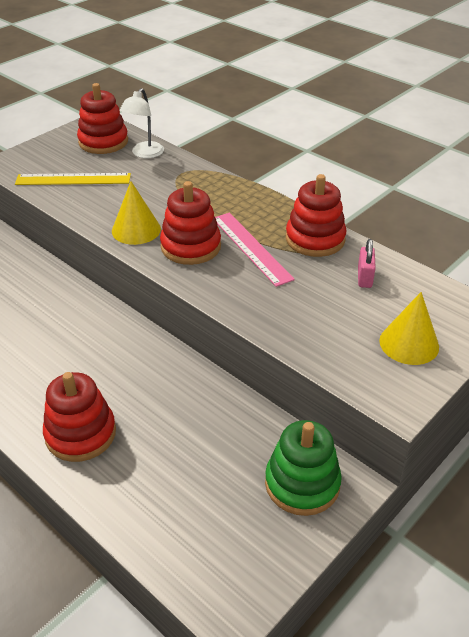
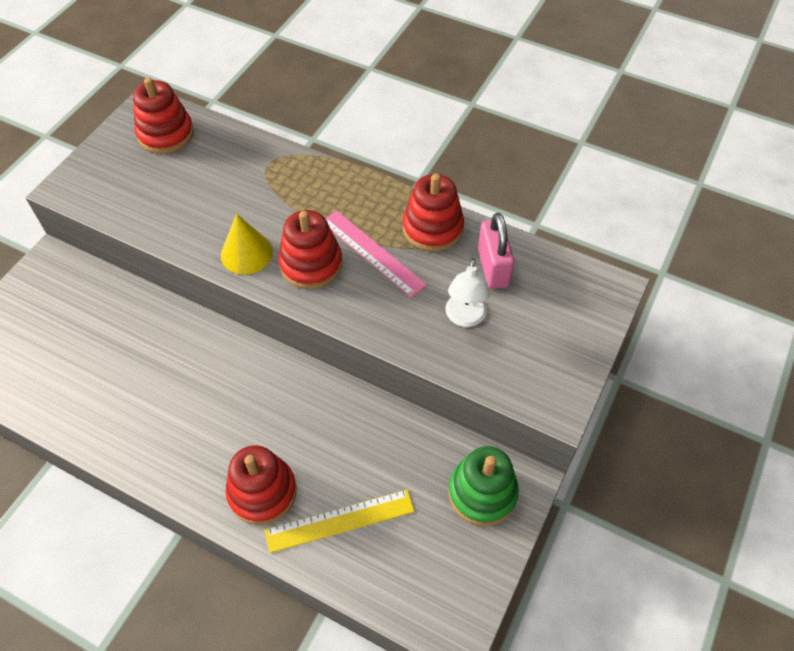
camera: 15 degrees left, 15 degrees up
(73, 179) = (152, 196): yellow ruler -> yellow ruler (340, 520)
(144, 154) = (218, 143): white lamp -> white lamp (465, 318)
(364, 277) = (493, 267): pink padlock -> pink padlock, size x1.63
(409, 343) = (552, 338): yellow cone -> none

